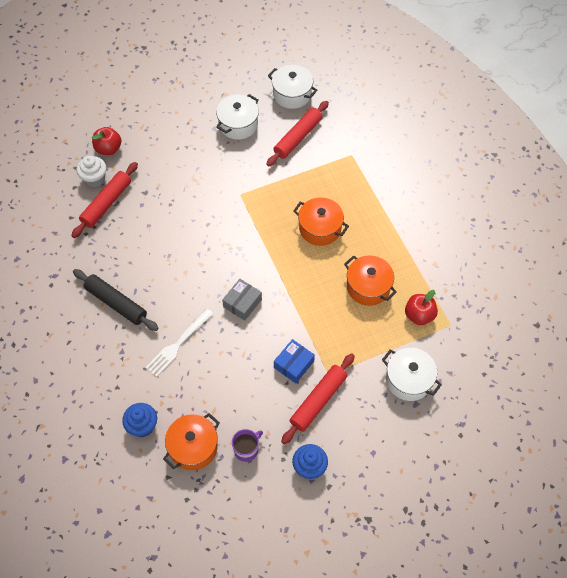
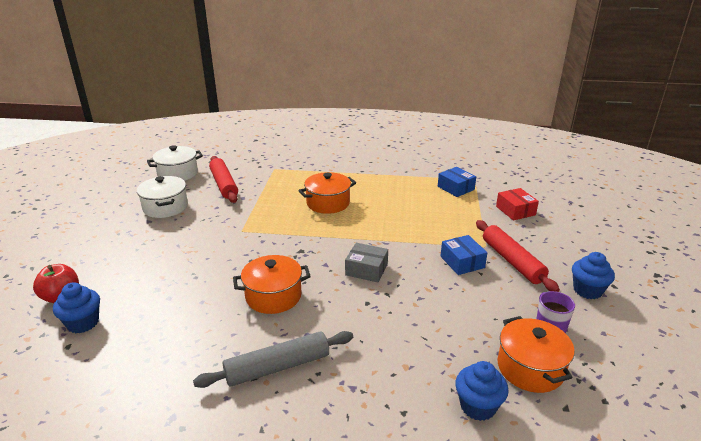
camera: 60 degrees left, 30 degrees down
(94, 179) = (83, 323): white cupcake -> blue cupcake
(106, 203) = (130, 325): red rolling pin -> none
(116, 303) = (277, 367): black rolling pin -> grey rolling pin
(178, 344) = (380, 332): white fork -> none
(242, 303) = (366, 270): grey box -> grey box turned 45 degrees counterclockwise
(368, 287) = (409, 200): orange pot -> orange pot (273, 296)
(408, 380) = (515, 211): white pot -> red box
(419, 315) = (456, 188): red apple -> blue box

